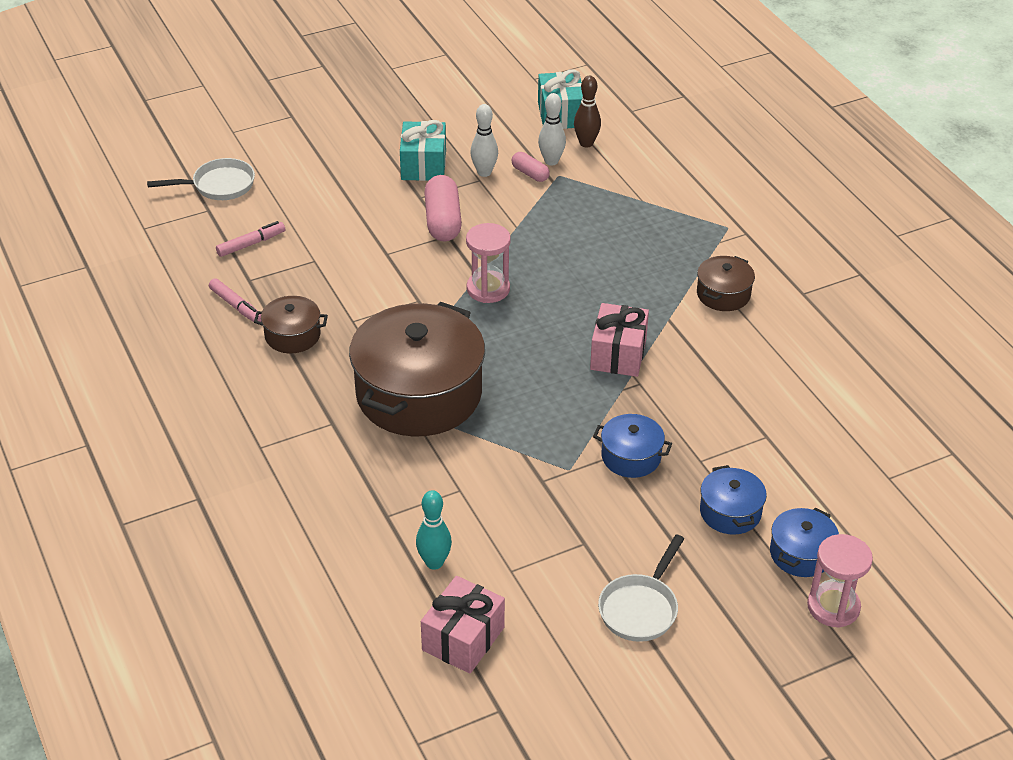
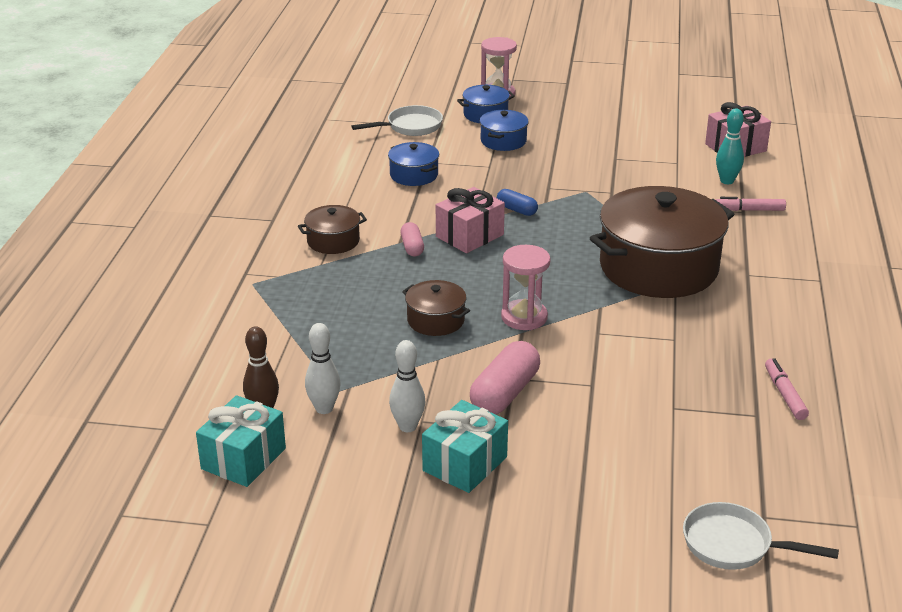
camera: 145 degrees left, 10 degrees down
(251, 244) = (733, 453): pink marker -> pink marker (749, 210)
(292, 335) = (741, 348): brown pot -> brown pot (436, 320)
(530, 174) = (362, 404): pink capsule -> pink capsule (412, 247)
(609, 408) = (516, 210): none -> blue capsule
(631, 457) = (534, 182): blue pot -> blue pot (414, 175)
(640, 608) = (611, 126): white pan -> white pan (410, 127)

